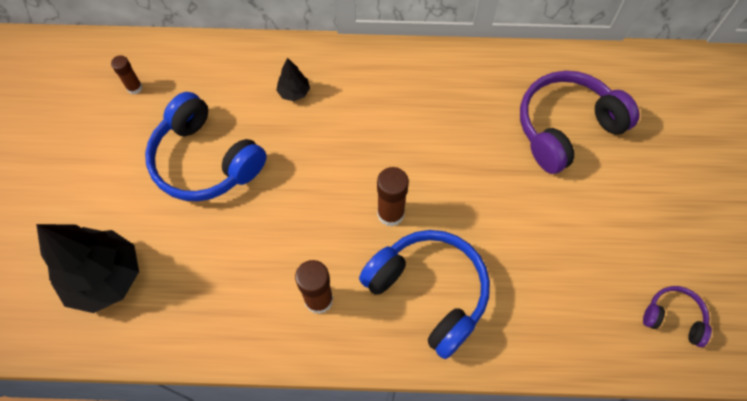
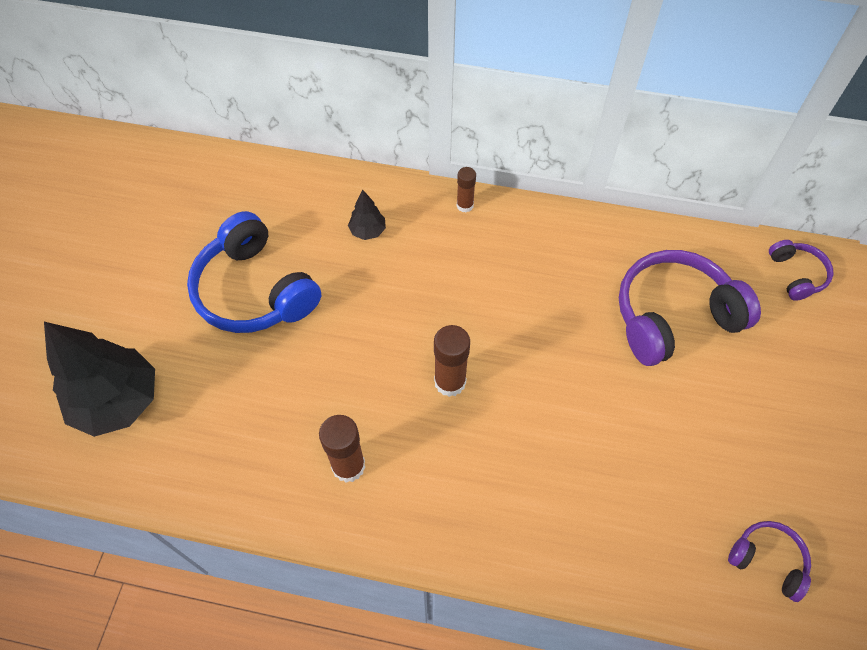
camera: 10 degrees right, 5 degrees down
(134, 88) = (195, 201): brown glue stick -> brown glue stick (465, 205)
(429, 292) = (477, 479): blue headphones -> none
(660, 76) = (796, 274): none -> purple headphones

